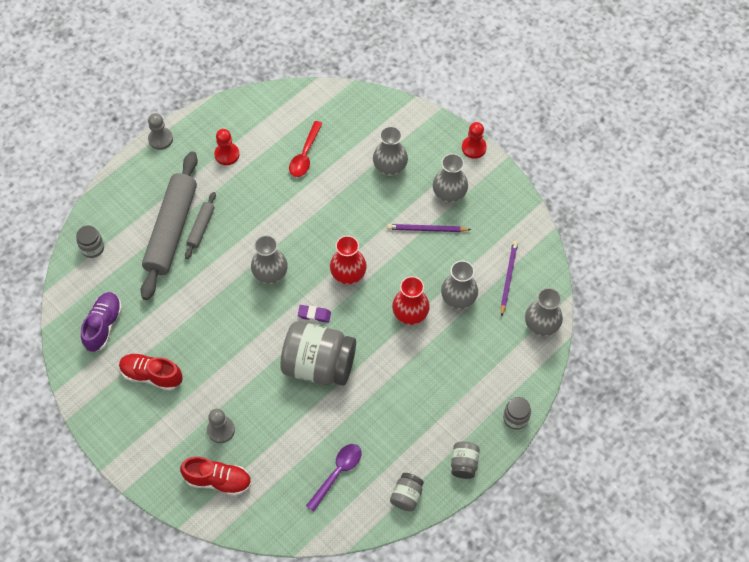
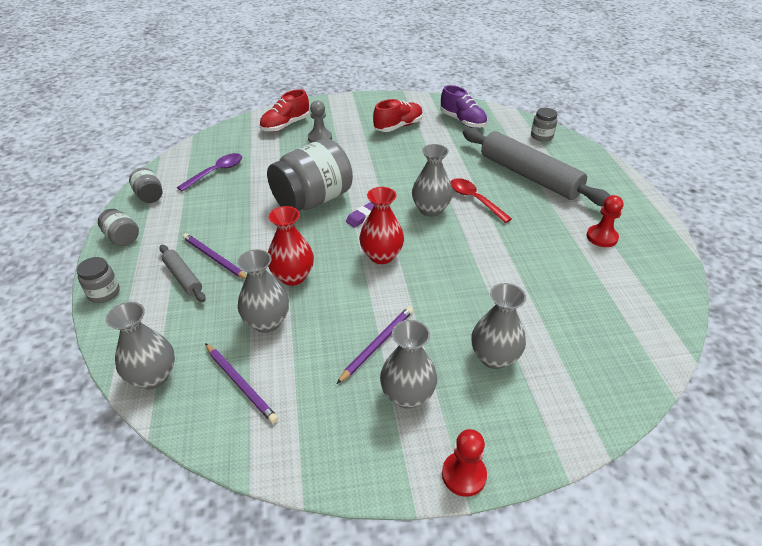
camera: 125 degrees right, 20 degrees down
(160, 139) = (648, 204): grey pawn -> none
(201, 228) = (518, 191): grey rolling pin -> grey rolling pin (183, 277)
(305, 155) = (565, 292): red spoon -> red spoon (475, 200)
(337, 473) = (216, 172): purple spoon -> purple spoon turned 120 degrees counterclockwise
(432, 378) = (214, 258): none -> purple pencil

